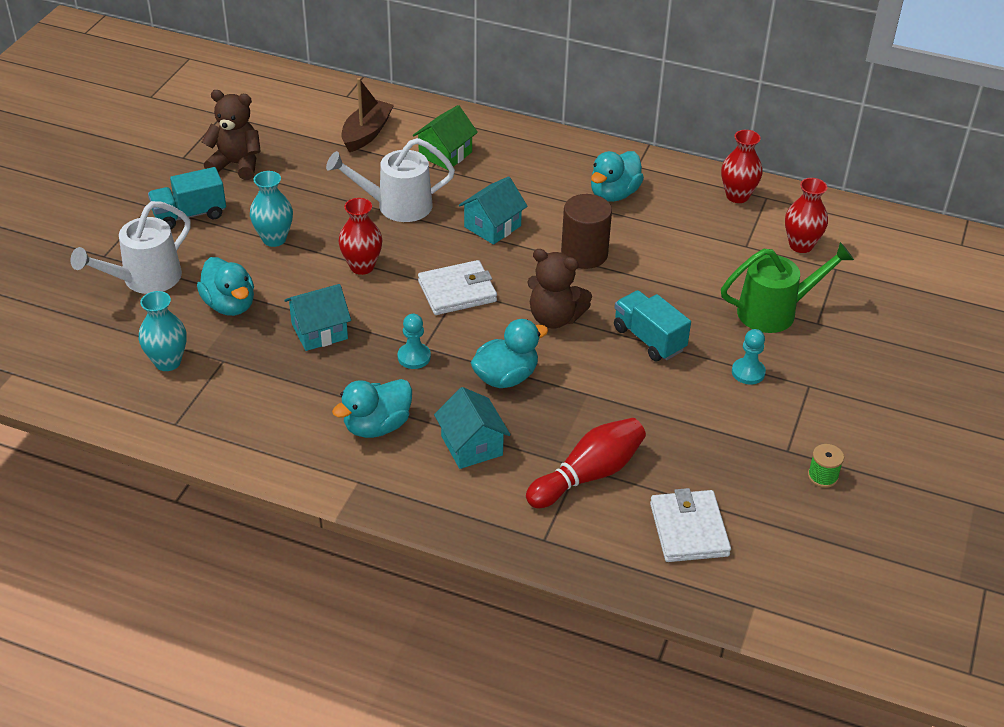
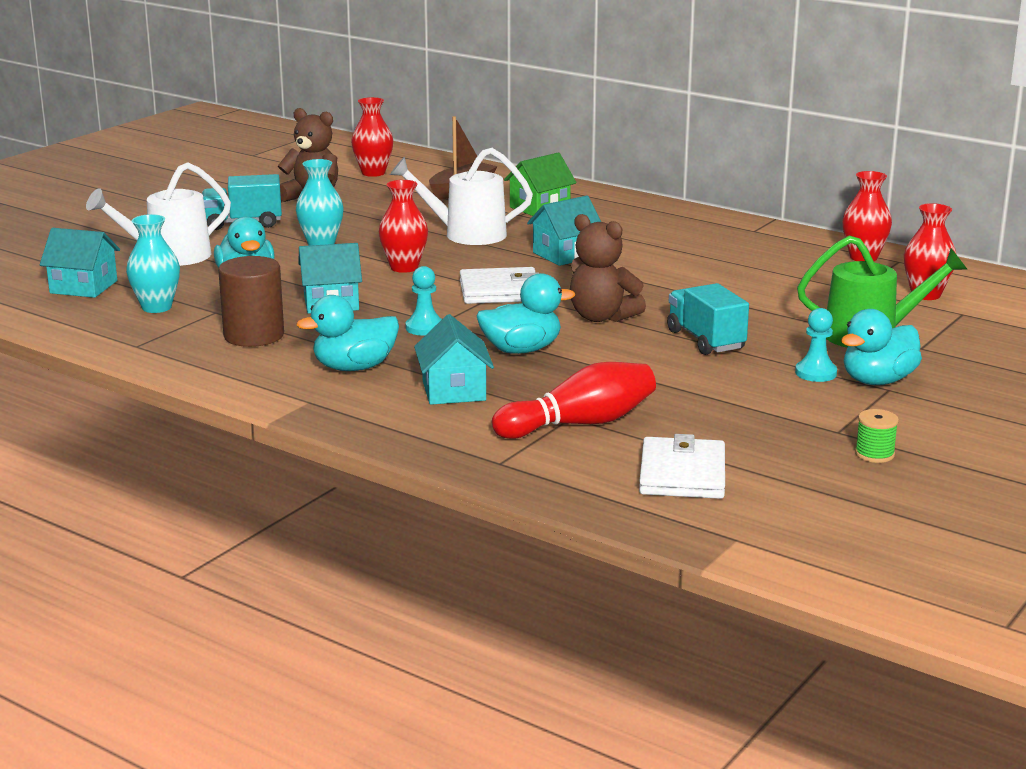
camera: 15 degrees right, 20 degrees down
(87, 340) = (84, 287): none -> turquoise house
(276, 114) = (373, 173): none -> red vase
(584, 254) = (660, 280): brown cylinder -> brown cylinder (254, 336)
(614, 194) = (717, 245): turquoise duck -> turquoise duck (877, 381)

